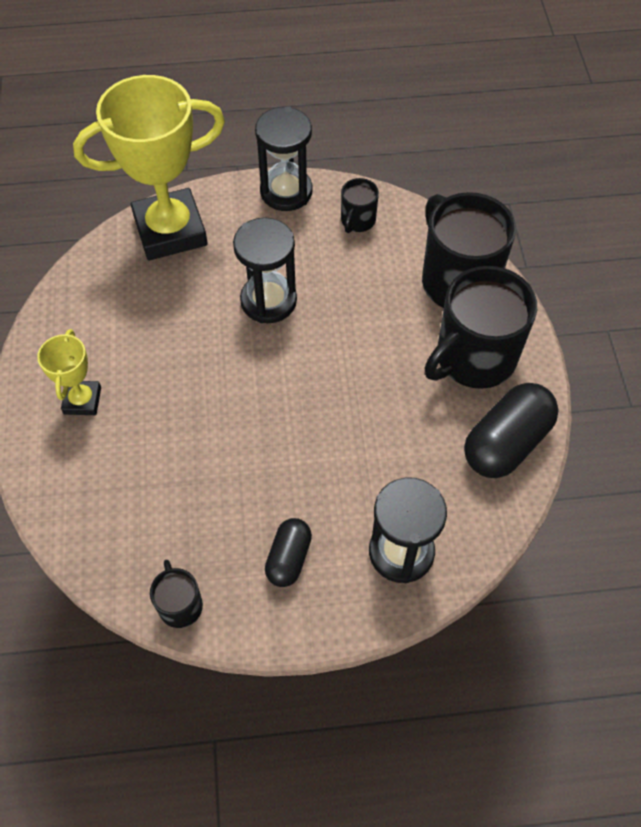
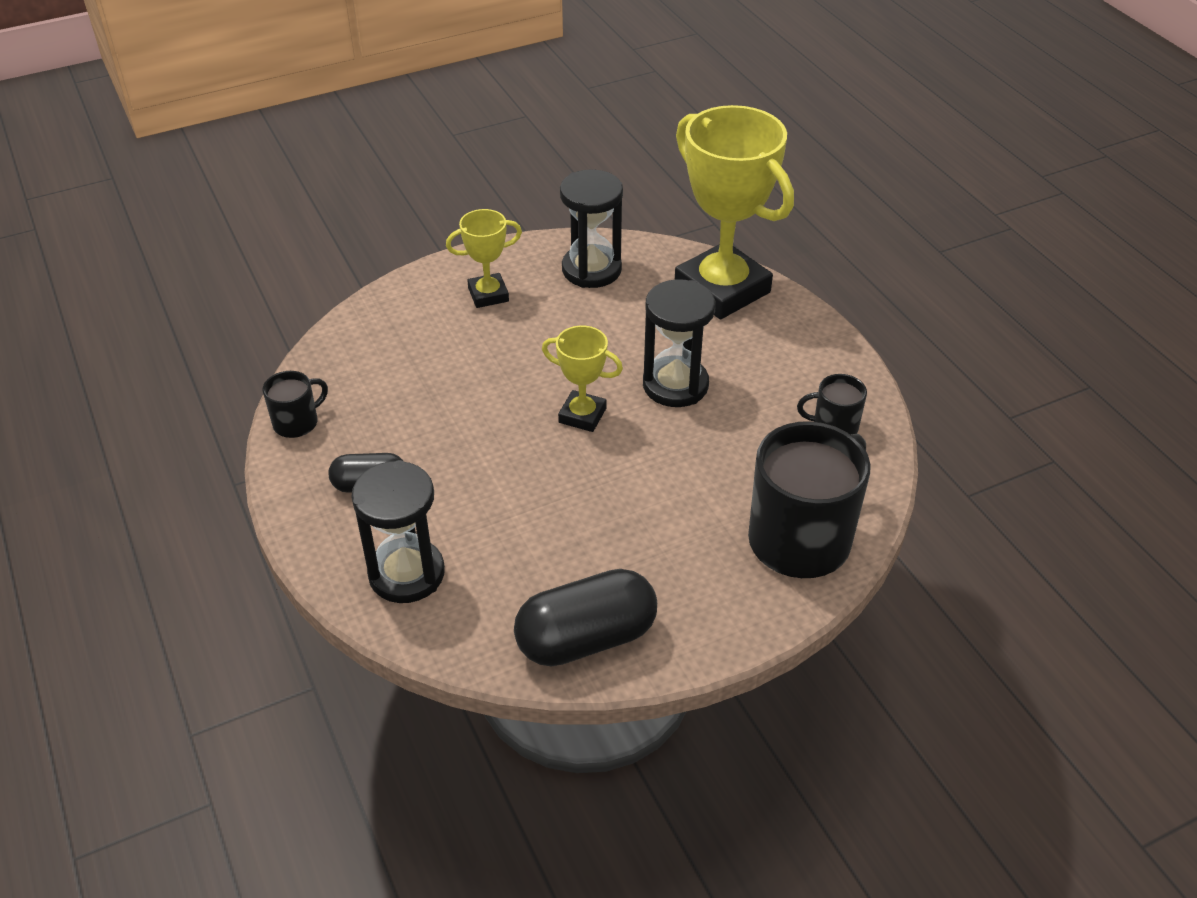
camera: 70 degrees right, 15 degrees down
(274, 375) = (582, 415): none -> yellow trophy
(286, 192) = (835, 357): black hourglass -> black hourglass (591, 270)
(474, 358) = (693, 580): black mug -> none
(506, 443) = (586, 638): black capsule -> black capsule turned 45 degrees counterclockwise

